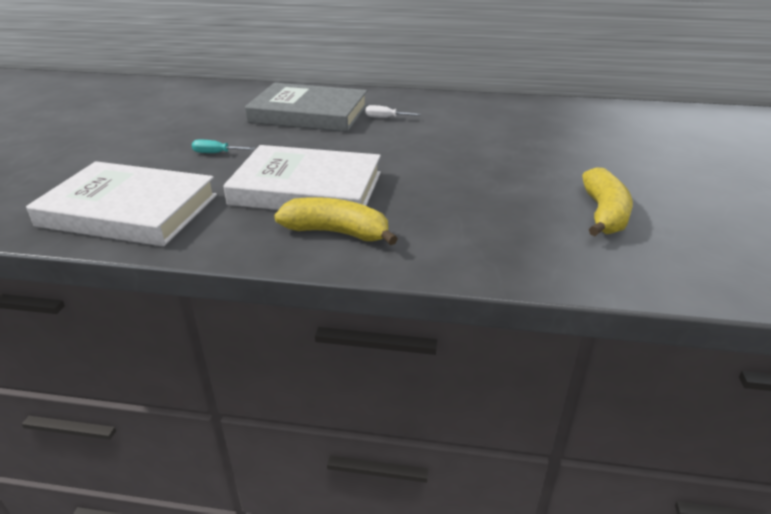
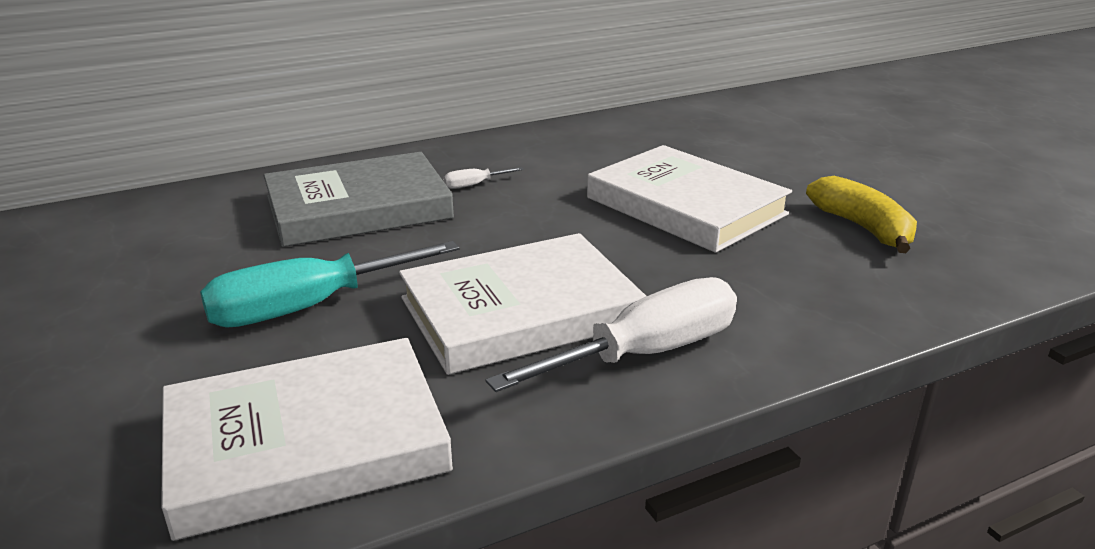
camera: 35 degrees left, 5 degrees down
(216, 153) = (307, 307): turquoise screwdriver -> turquoise screwdriver, size x2.40
(337, 232) = (646, 353): yellow banana -> white screwdriver
(495, 163) = (685, 206): none -> white book

